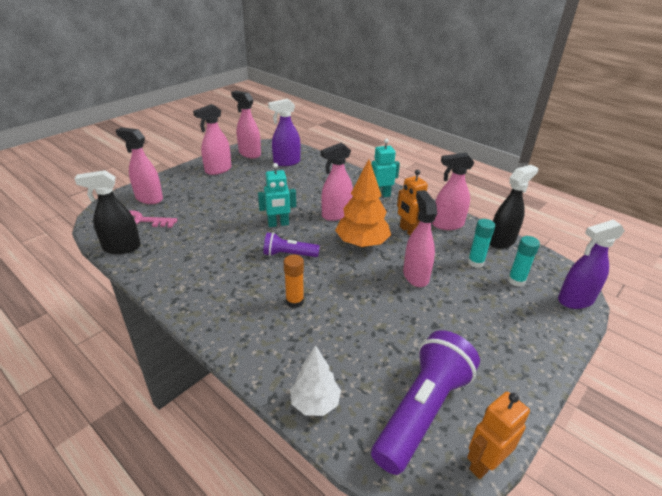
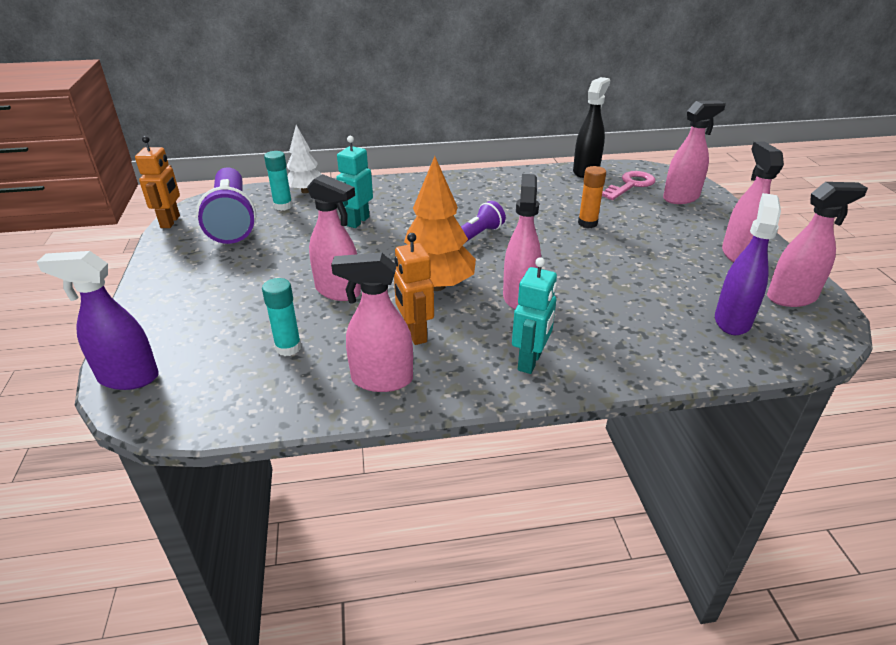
camera: 130 degrees right, 0 degrees up
(278, 224) = (542, 250): turquoise robot -> turquoise robot (358, 221)
(294, 301) = (405, 216): orange glue stick -> orange glue stick (587, 223)
(408, 231) = (415, 334): orange robot -> orange robot turned 120 degrees counterclockwise
(447, 224) = (381, 380): pink spray bottle -> pink spray bottle turned 120 degrees counterclockwise
(501, 241) = (279, 406): black spray bottle -> none
(516, 281) = (219, 356): turquoise glue stick -> turquoise glue stick (283, 206)
(575, 300) = (128, 377): purple spray bottle -> purple spray bottle turned 105 degrees counterclockwise

